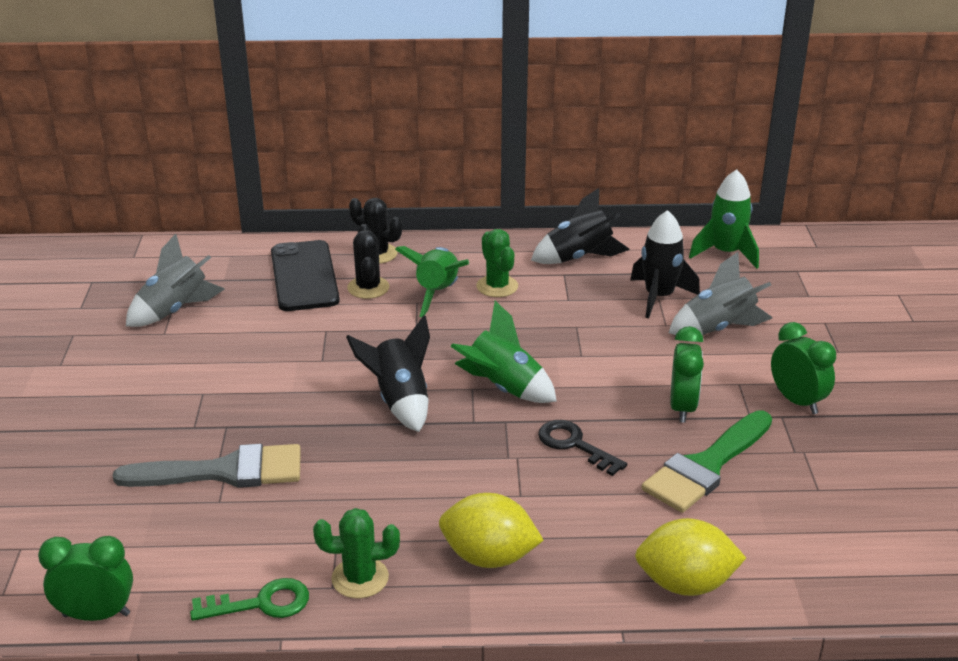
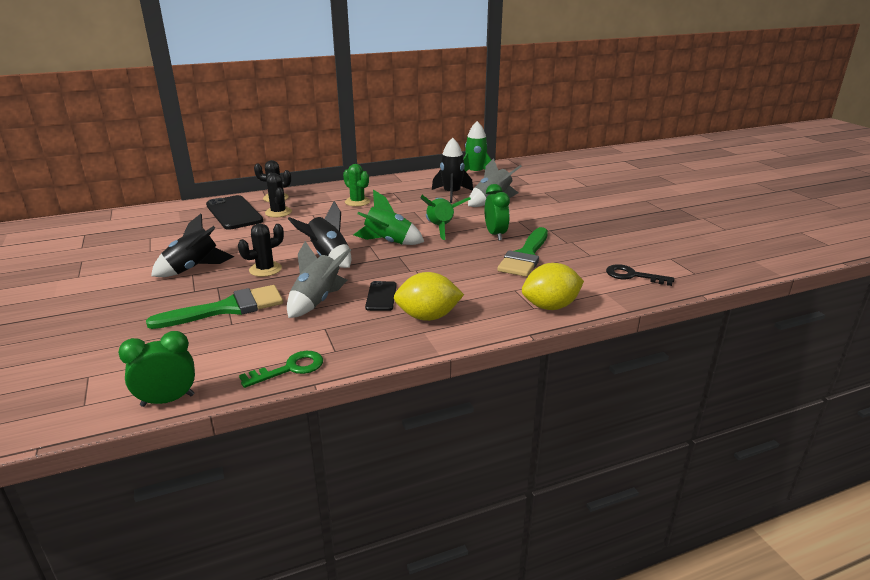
camera: 20 degrees left, 5 degrees down
(175, 310) = (152, 239): grey rocket -> grey rocket (317, 301)
(224, 471) = (227, 308): grey brush -> green brush
(302, 406) = (265, 269): none -> black cactus
(360, 578) = (351, 342): green cactus -> none
(437, 293) = (323, 209): green rocket -> green rocket (441, 228)
(441, 500) = (381, 296): none -> black phone
(574, 445) = (446, 259): black key -> black key (633, 276)
(579, 257) = (397, 185): black rocket -> black rocket (193, 268)
(797, 401) = (553, 223): green clock -> none

